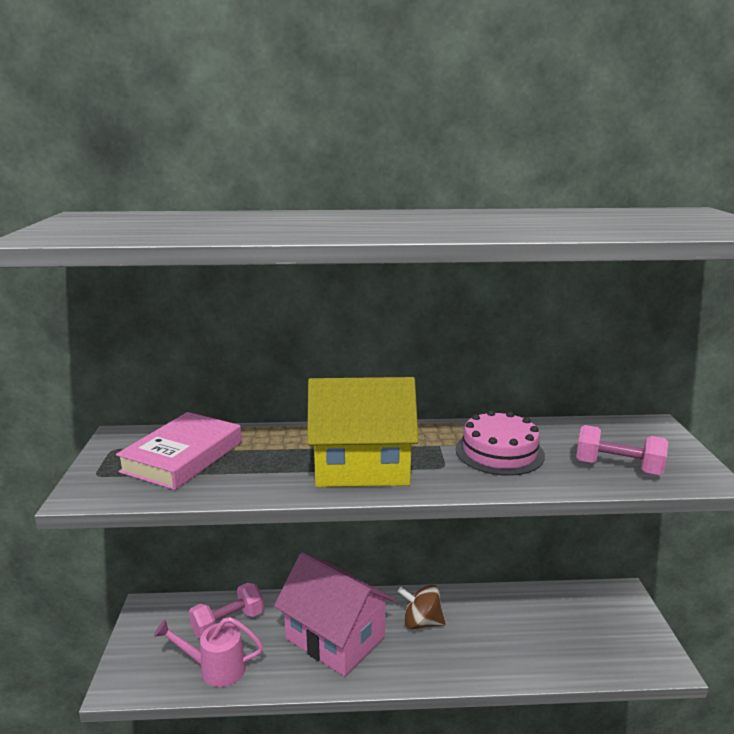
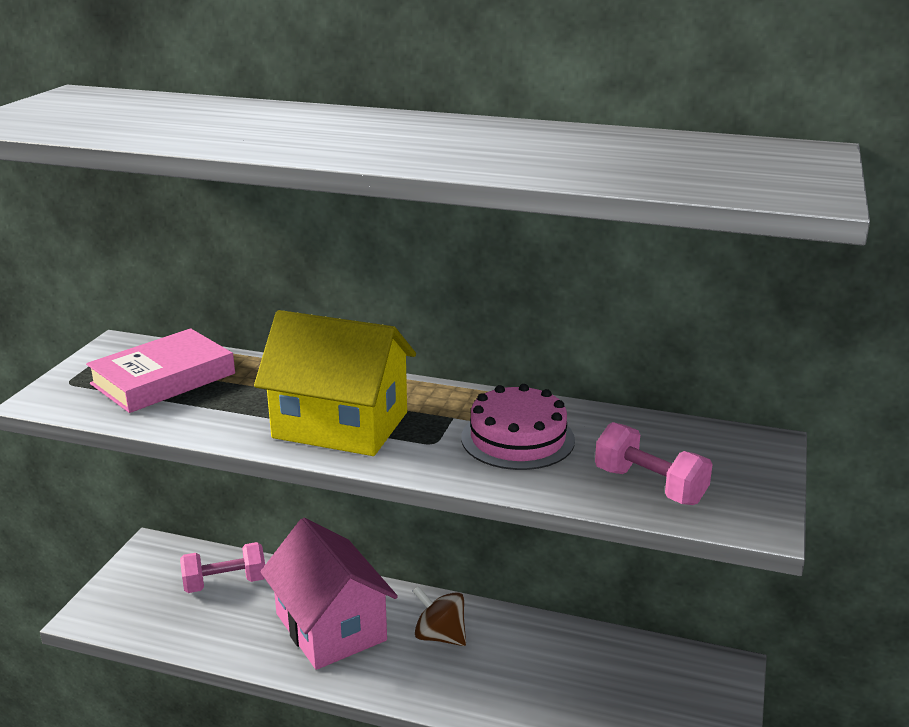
camera: 20 degrees right, 5 degrees up
(215, 668) = (187, 625): pink watering can -> none

